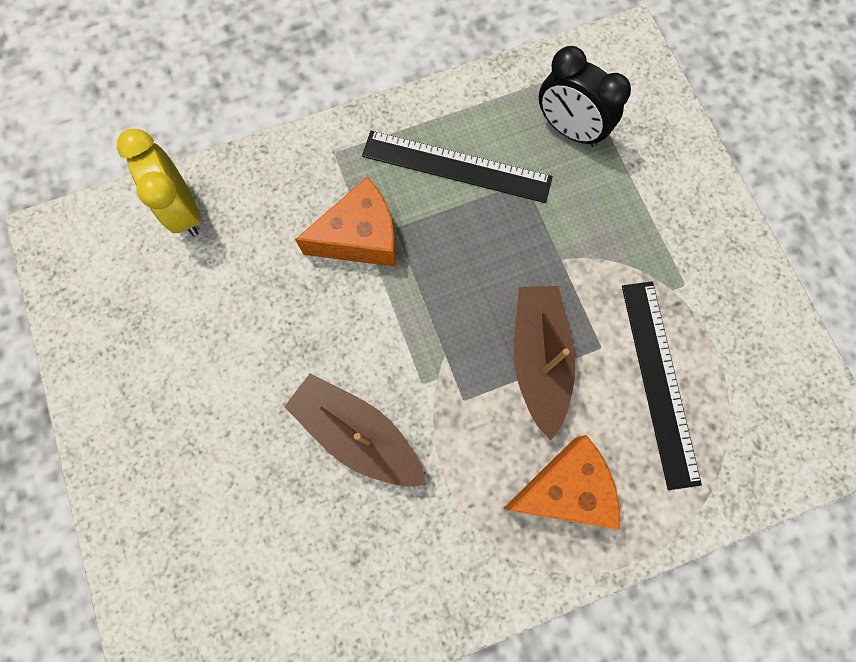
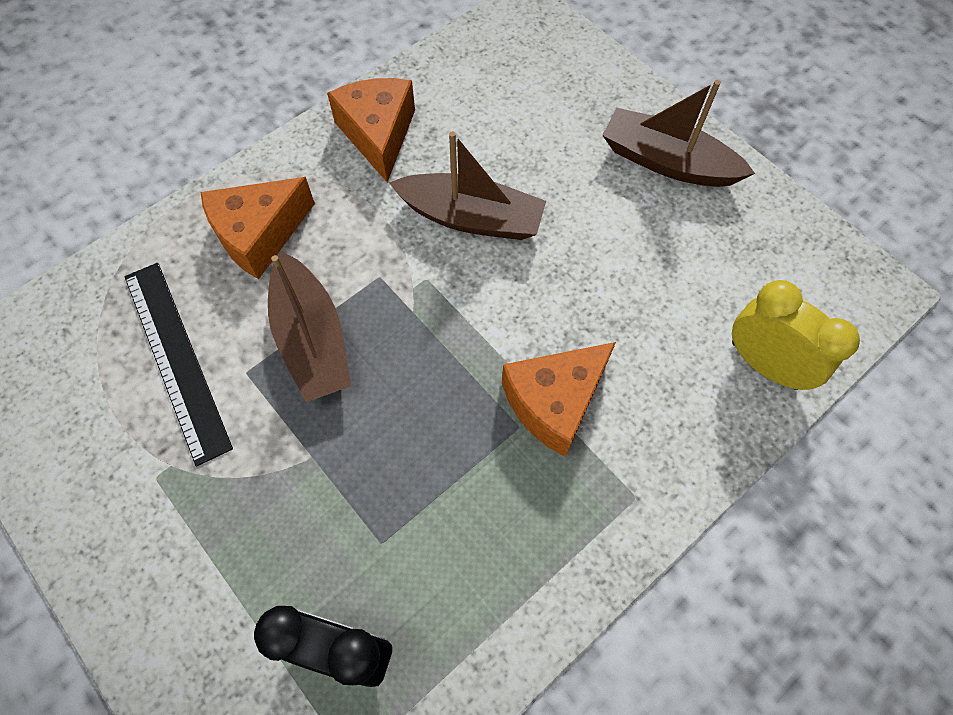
camera: 160 degrees right, 10 degrees down
(142, 429) = (667, 162): none -> brown boat
(414, 577) = (378, 134): none -> orange cheese
(456, 167) = (476, 533): black ruler -> none

